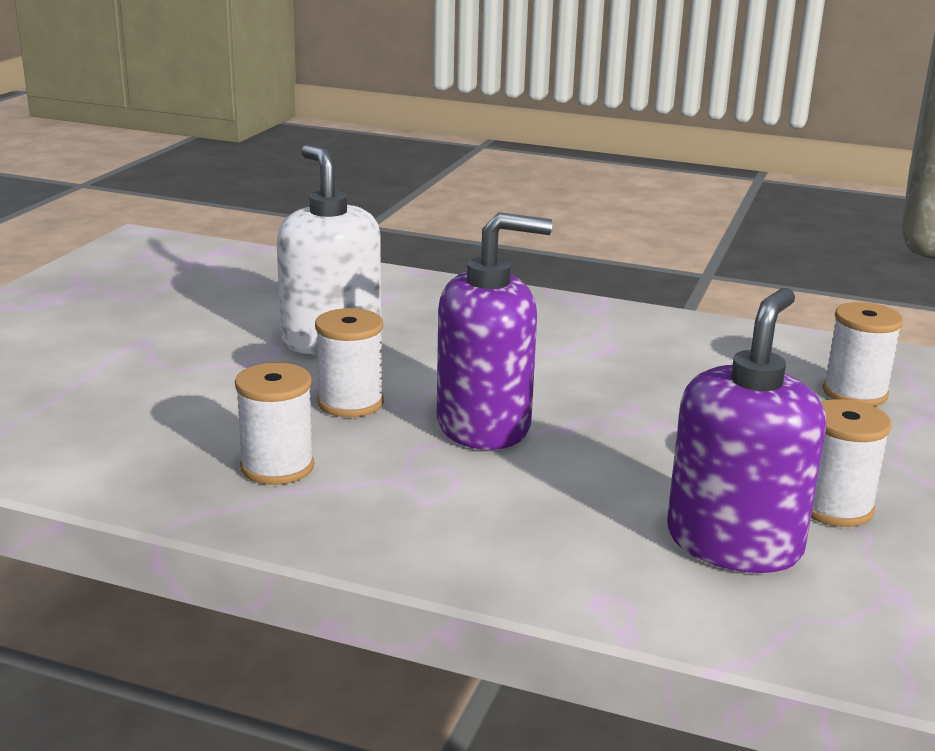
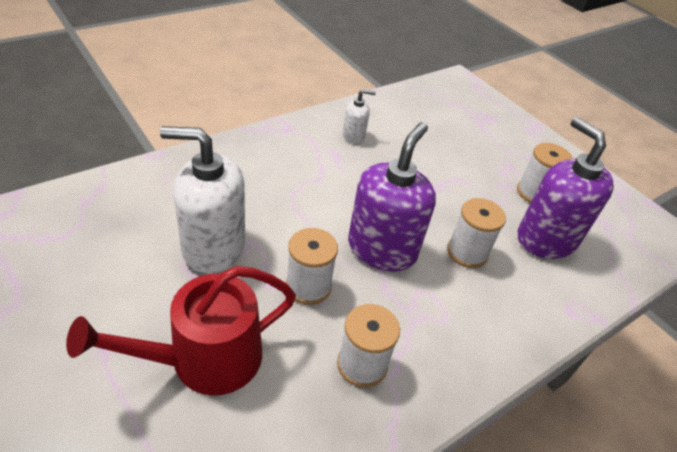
camera: 60 degrees left, 20 degrees up
(180, 386) = (205, 359): none -> red watering can
(670, 346) = (354, 135): none -> white soap dispenser
(855, 393) = (446, 121): white spool -> white spool (467, 252)

